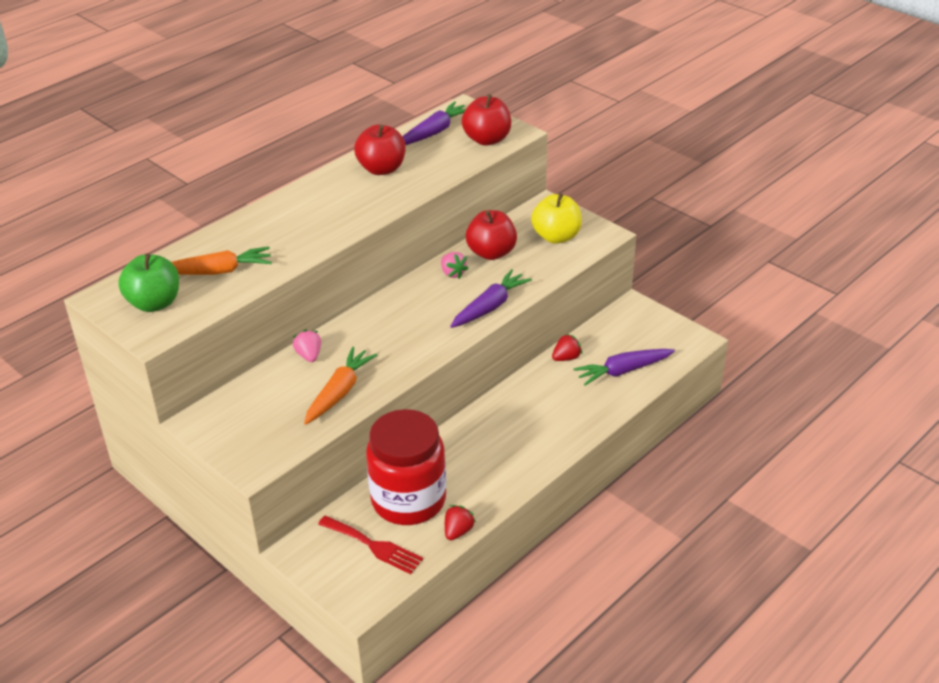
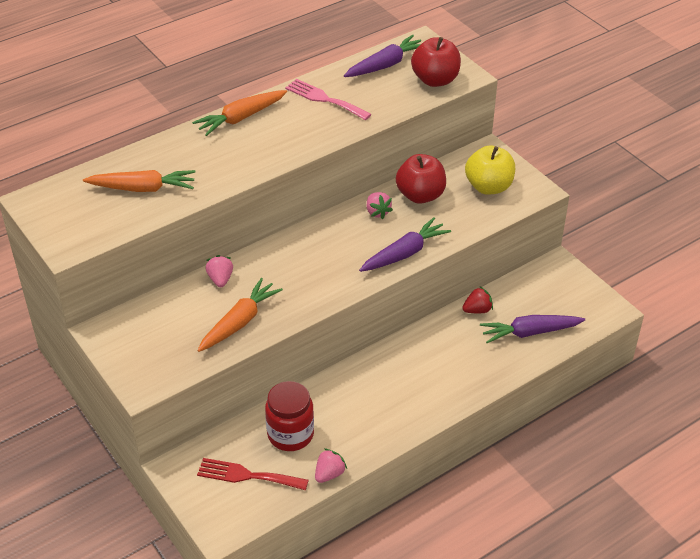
camera: 10 degrees right, 5 degrees up
(154, 303) = (78, 213): green apple -> none
(301, 196) = (241, 118): none -> orange carrot
(373, 546) = (247, 475): red fork -> red fork turned 150 degrees clockwise
(381, 169) = (324, 99): red apple -> pink fork
(408, 500) = (290, 434): red jar -> red jar, size x0.65
(458, 531) = (329, 474): red strawberry -> pink strawberry

